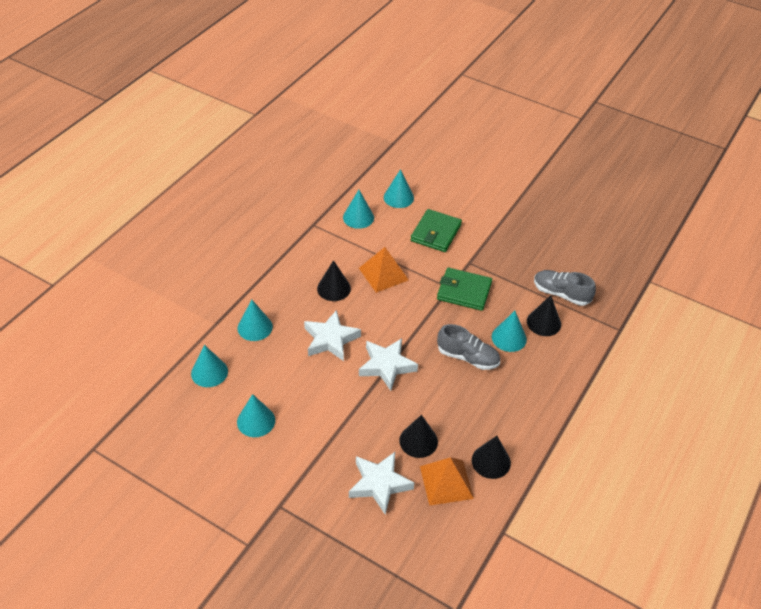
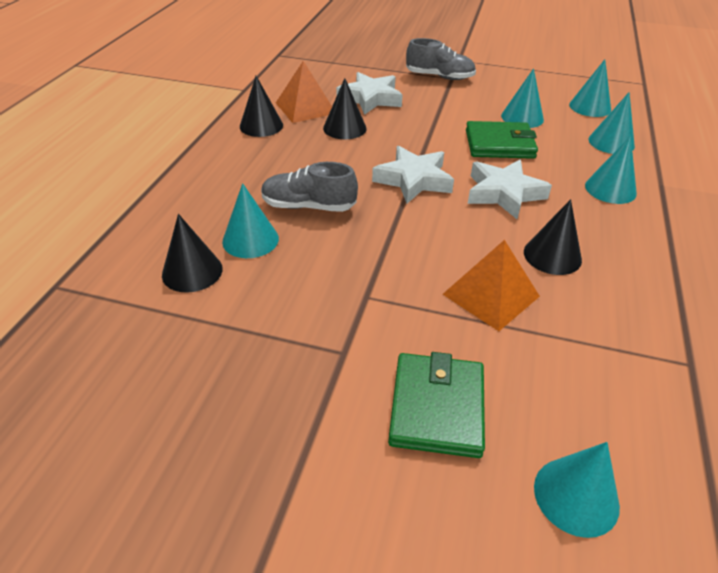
camera: 165 degrees right, 5 degrees down
(358, 217) = (621, 406): turquoise cone -> turquoise cone (590, 107)
(464, 291) = (338, 294): green wallet -> green wallet (499, 144)
(561, 294) = (153, 327): grey shoe -> grey shoe (439, 77)

